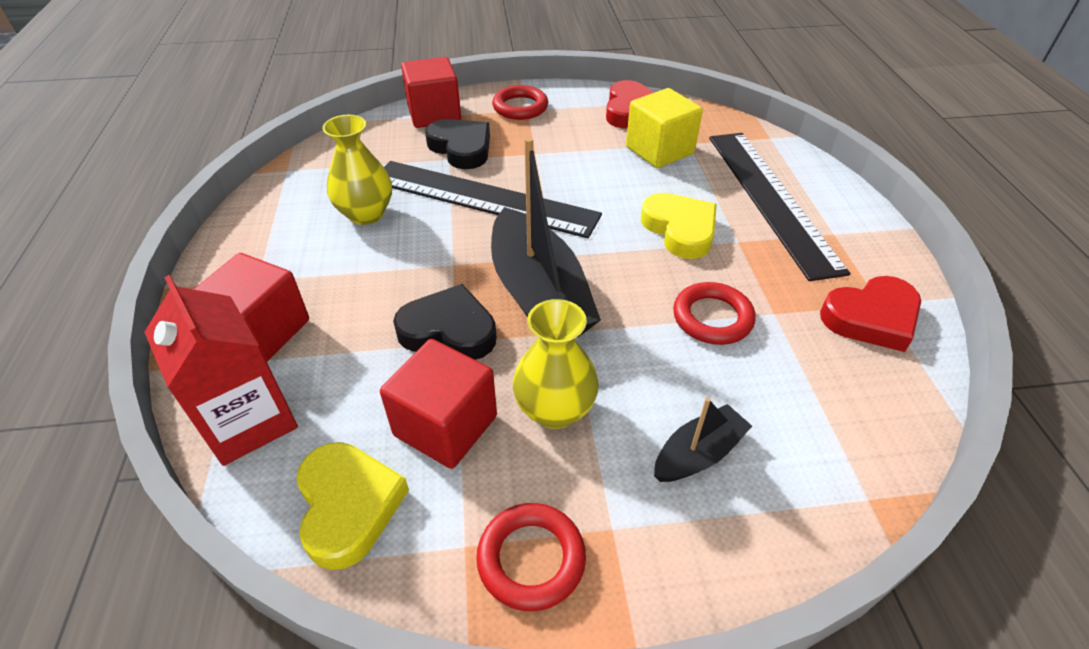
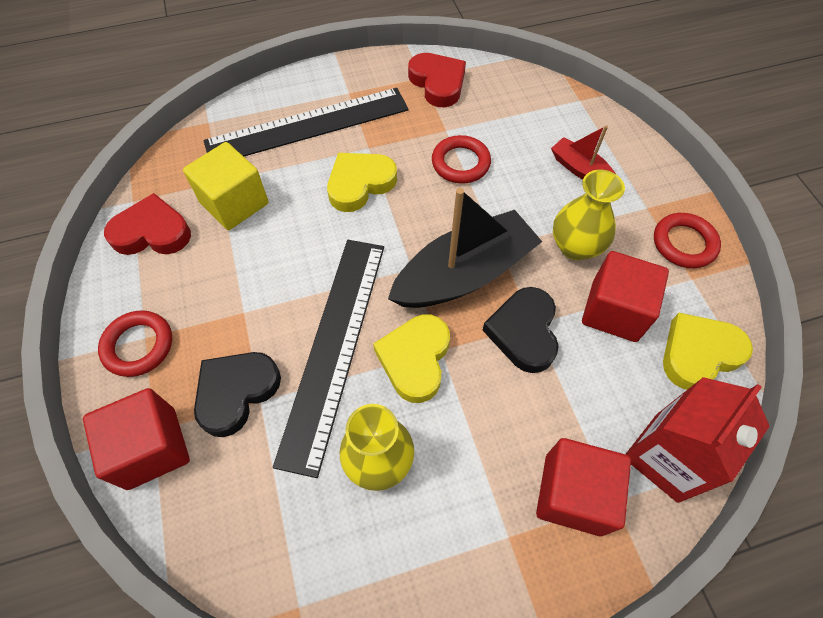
camera: 100 degrees left, 15 degrees up
(450, 245) = (415, 359): none -> yellow heart
(698, 454) = (580, 169): black boat -> red boat

